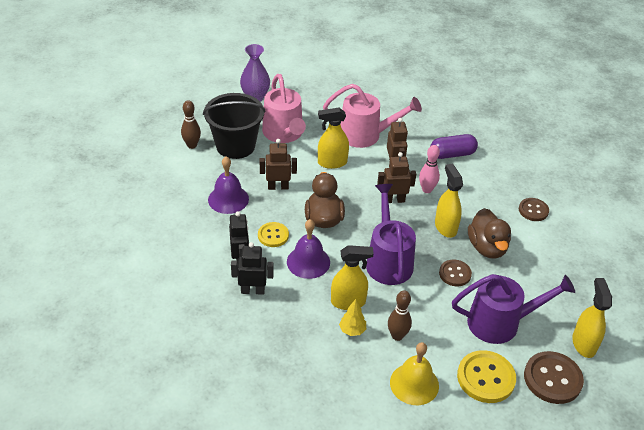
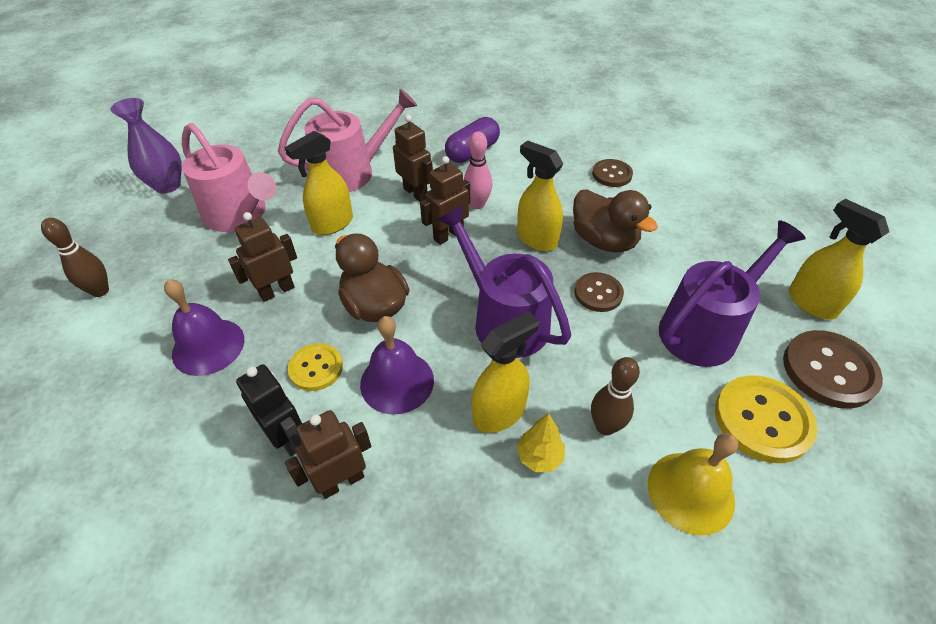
camera: 30 degrees left, 5 degrees up
(235, 146) = (174, 261): black bucket -> none
(252, 290) = (341, 481): black robot -> brown robot

